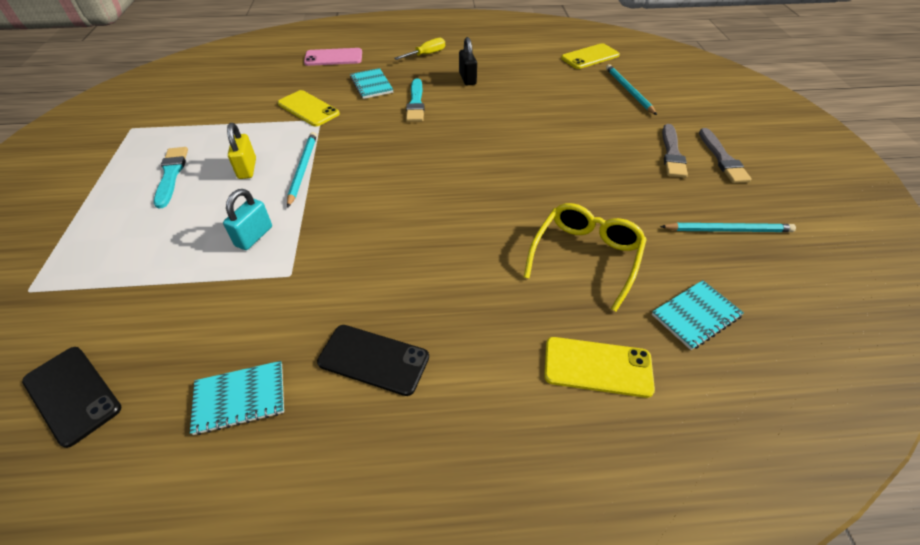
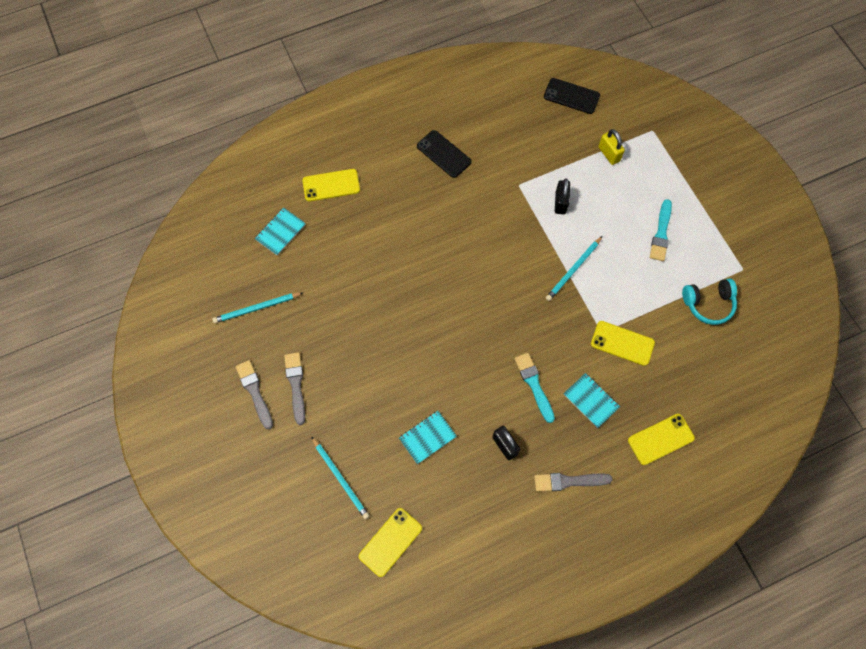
camera: 160 degrees right, 20 degrees up
(171, 174) = (661, 233): turquoise brush -> turquoise brush turned 45 degrees clockwise
(198, 114) = (708, 304): none -> turquoise headphones
(240, 398) = (495, 118): turquoise notebook -> turquoise notebook (427, 437)
(247, 169) = (613, 256): yellow padlock -> yellow padlock (609, 154)
(254, 236) = (560, 203): turquoise padlock -> black padlock
(303, 169) = (573, 270): turquoise pencil -> turquoise pencil turned 60 degrees clockwise
(333, 57) = (661, 439): pink phone -> yellow phone
(373, 359) = (444, 154): black phone -> black phone turned 45 degrees clockwise
(426, 54) = (569, 481): yellow screwdriver -> grey brush
(585, 256) = (348, 254): yellow glasses -> none

